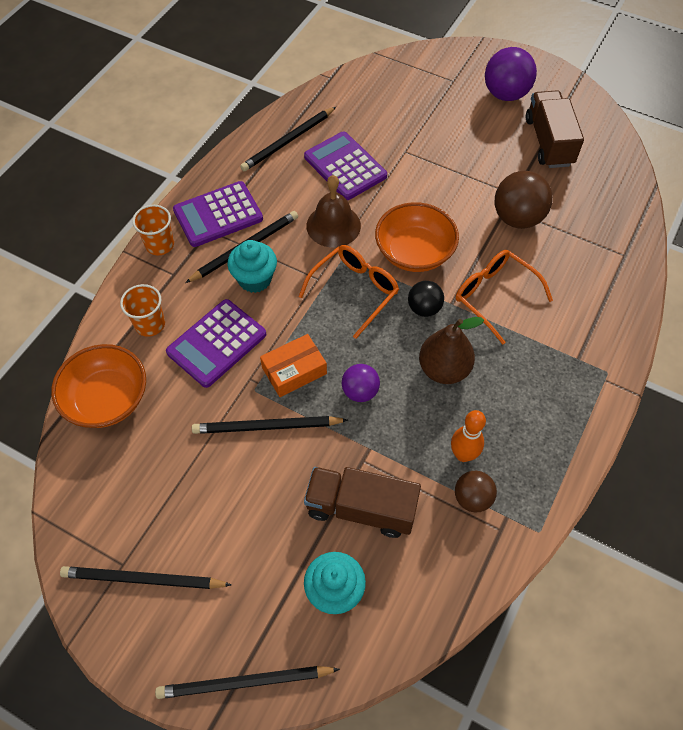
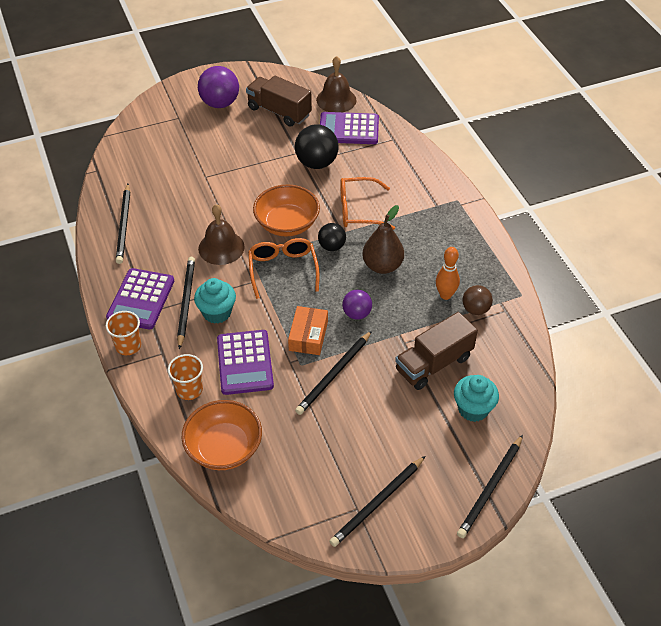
camera: 50 degrees left, 10 degrees down
(345, 166) = (181, 212): purple calculator -> purple calculator (349, 129)
(517, 218) = (316, 163): brown ball -> black ball
(619, 172) = (336, 100): none -> brown bell

